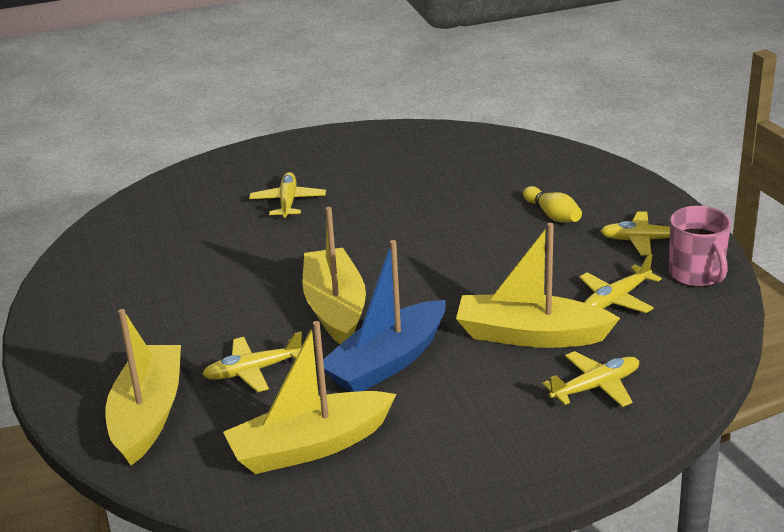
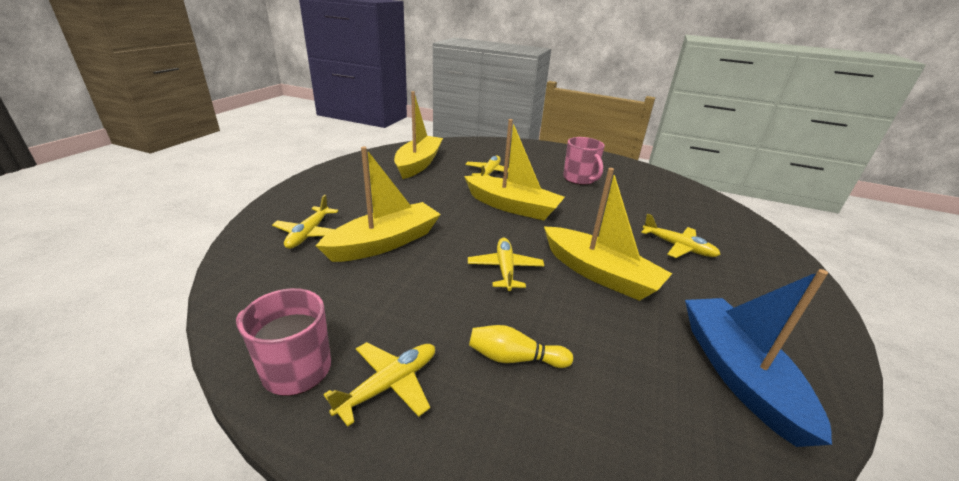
camera: 125 degrees right, 0 degrees up
(148, 415) = (493, 151): yellow boat -> yellow boat (599, 274)
(175, 301) = (579, 179): none -> pink mug
(387, 362) = (441, 197): blue boat -> blue boat (737, 373)
(616, 299) = (352, 298): yellow plane -> yellow plane (505, 269)

